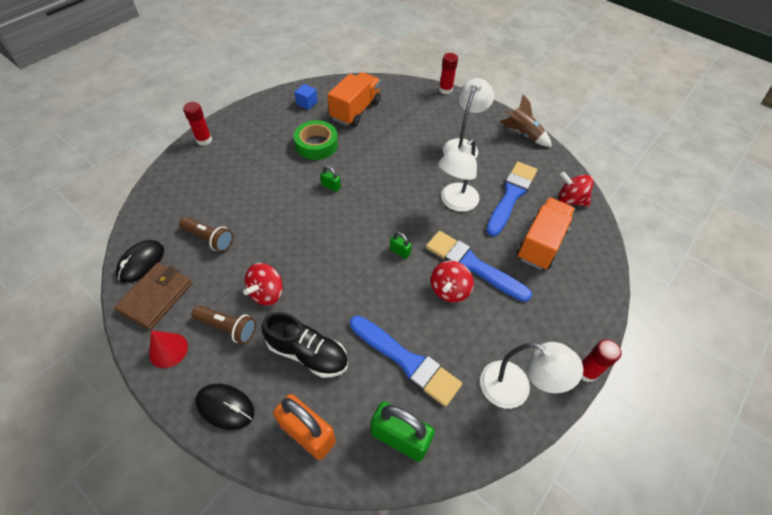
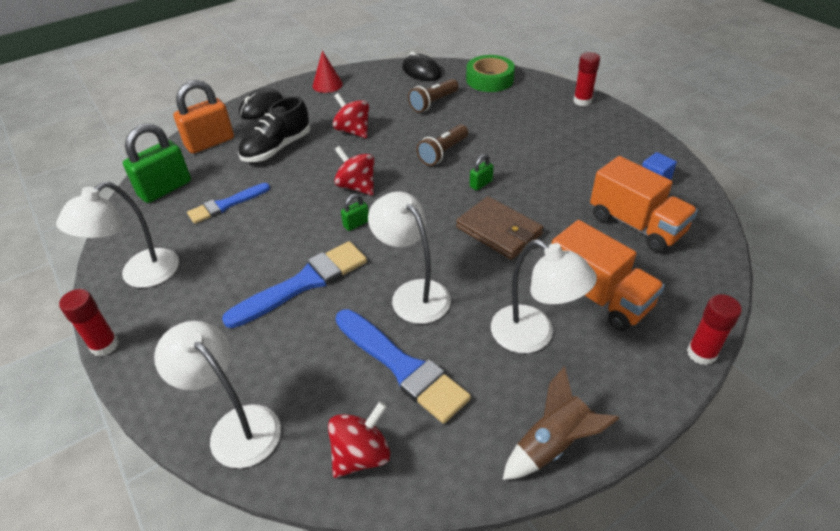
camera: 110 degrees right, 10 degrees down
(156, 297) = (381, 79): brown wallet -> brown wallet (499, 231)
(228, 327) = (330, 110): brown flashlight -> brown flashlight (443, 153)
(316, 144) = (562, 180): green tape -> green tape (489, 79)
(407, 361) = (226, 205): blue brush -> blue brush, size x0.64
(449, 290) = (282, 253): red spinning top -> red spinning top (357, 186)
(541, 243) = (297, 371): orange truck -> orange truck (598, 296)
(590, 260) = (236, 426): none -> white lamp

